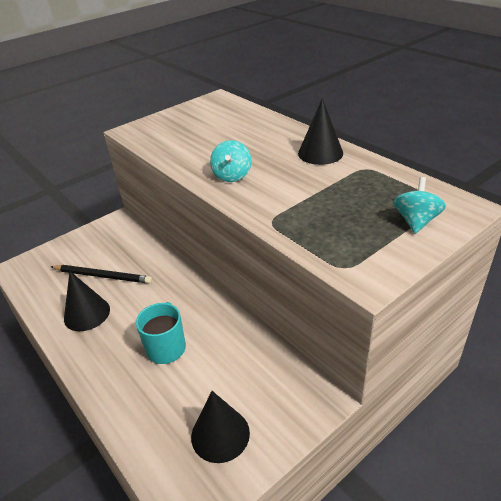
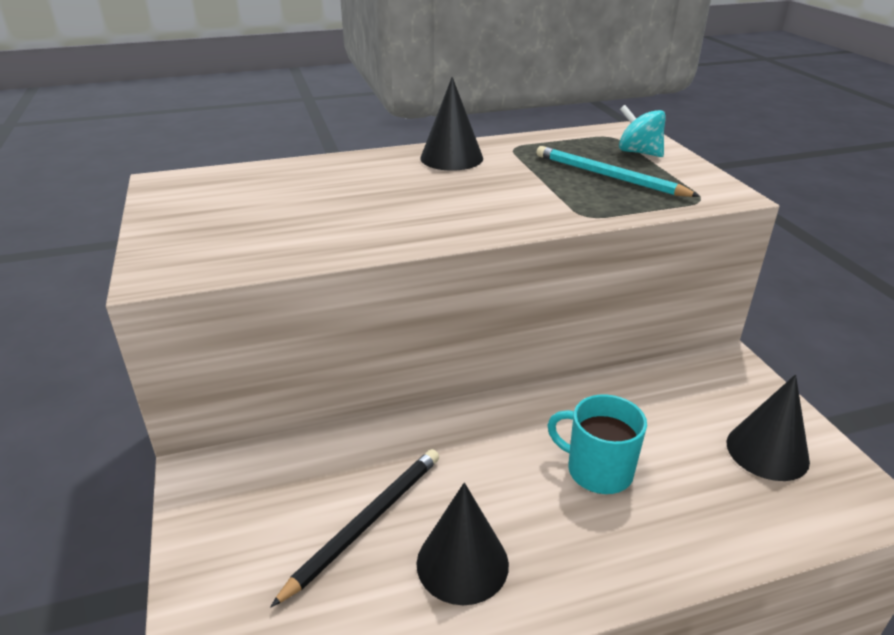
camera: 70 degrees left, 5 degrees down
(232, 175) = (447, 216): turquoise spinning top -> none
(348, 217) = (609, 176): none -> turquoise pencil

